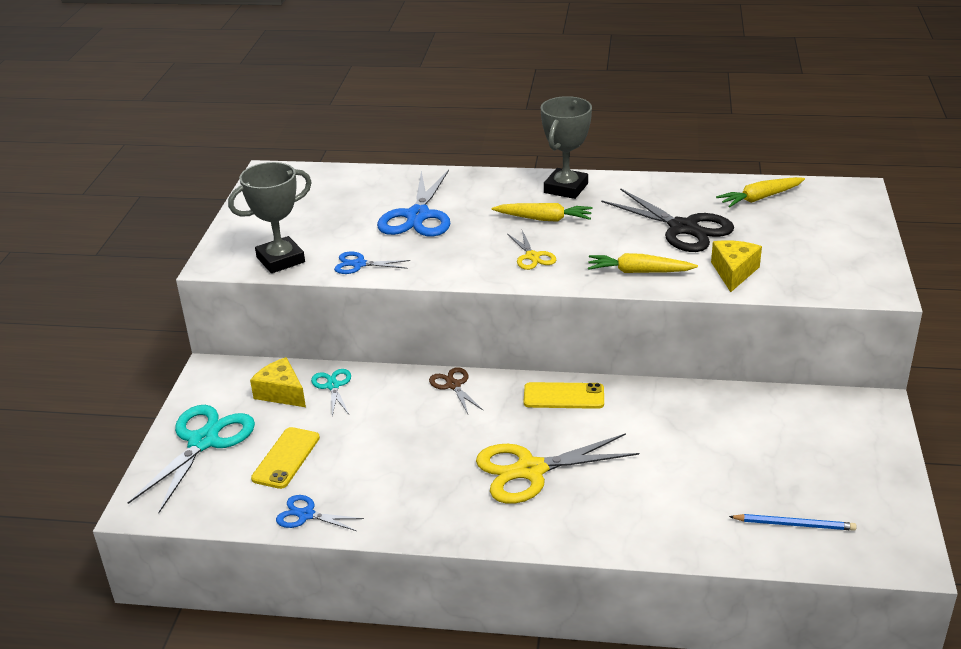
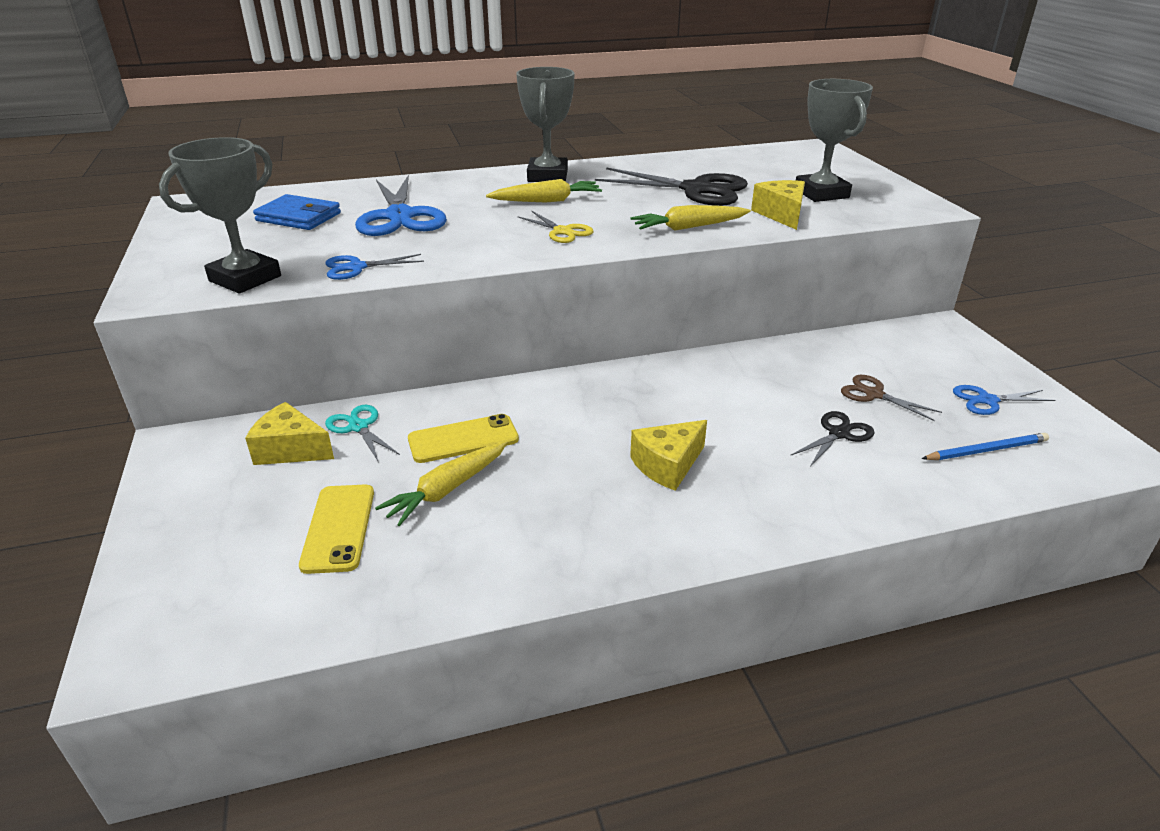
camera: 25 degrees left, 0 degrees up
(203, 441) = (200, 536): turquoise scissors -> none
(306, 515) = (409, 597): blue scissors -> blue scissors (987, 400)
(344, 203) = (298, 217): none -> blue wallet
(453, 385) = (511, 395): brown scissors -> brown scissors (873, 394)
(530, 470) = (667, 465): yellow scissors -> yellow cheese
(563, 396) = (644, 380): yellow phone -> yellow phone (463, 439)
(683, 480) = (838, 433): none -> black scissors
(760, 198) = (742, 161): yellow carrot -> yellow carrot (447, 490)
(796, 253) = (821, 193): none -> grey trophy

